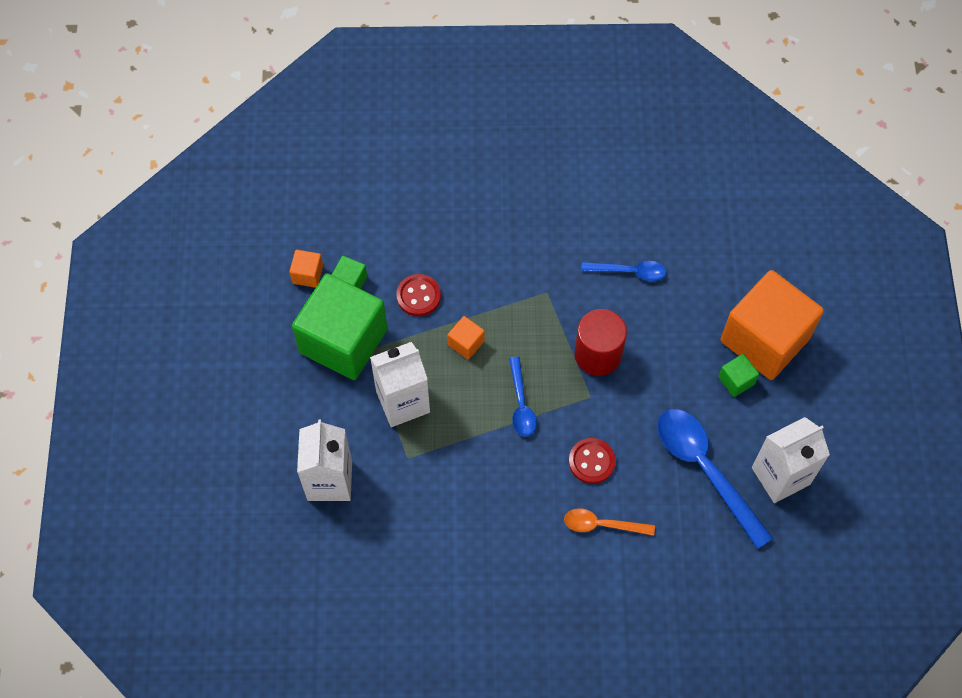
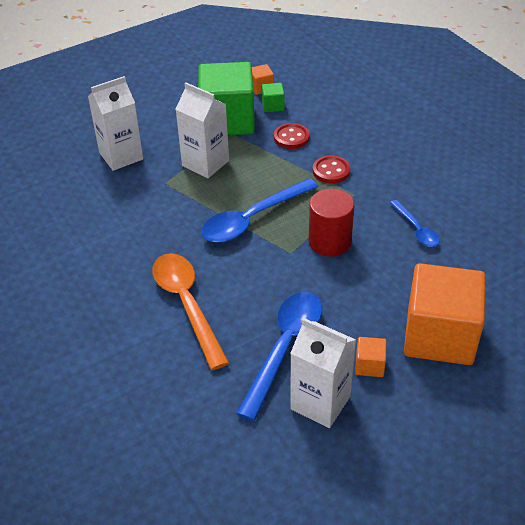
camera: 60 degrees right, 20 degrees down
(466, 343) = (276, 173): orange cube -> orange cube (369, 365)
(521, 404) = (252, 219): blue spoon -> blue spoon, size x1.84
(591, 461) = (236, 276): red button -> red button (331, 171)
(602, 524) = (187, 305): orange spoon -> orange spoon, size x1.84
(736, 380) = (383, 333): green cube -> none

